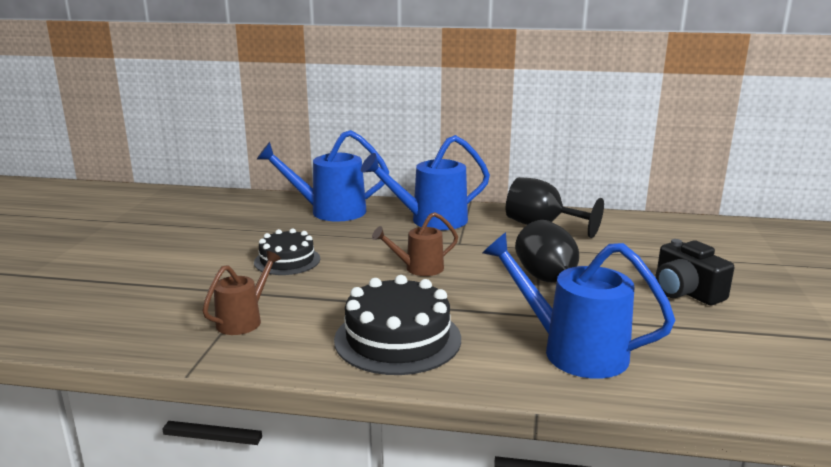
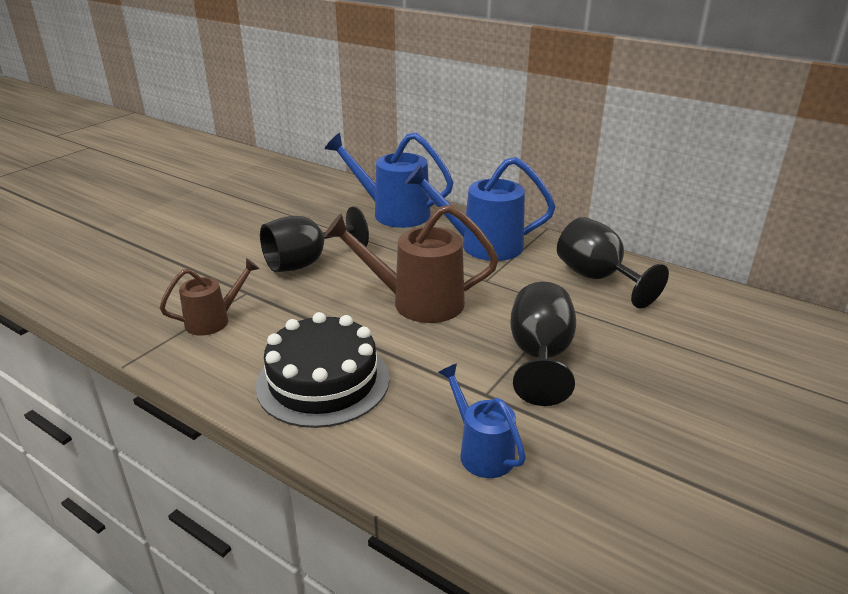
camera: 25 degrees right, 10 degrees up
(287, 260) = (306, 262): black cake -> black goblet
(418, 269) = (416, 302): brown watering can -> brown watering can, size x1.72
(572, 350) = (481, 451): blue watering can -> blue watering can, size x0.58
(685, 292) = (689, 413): black camera -> none

